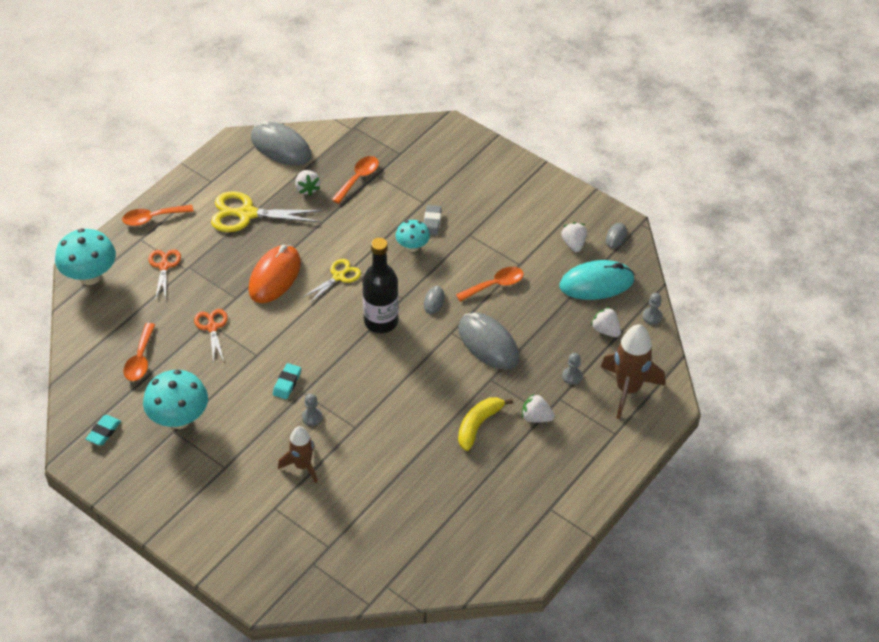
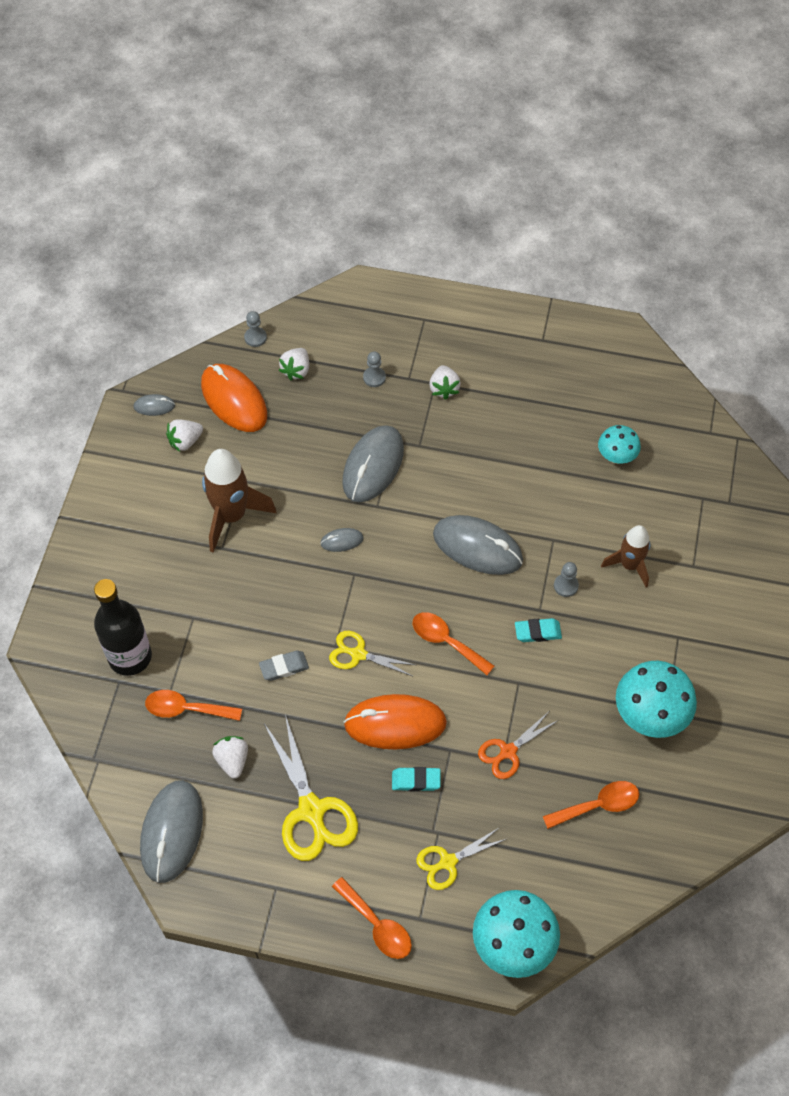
camera: 115 degrees left, 10 degrees up
(104, 432) = (715, 785): turquoise eraser -> turquoise eraser (416, 780)
(164, 266) = (448, 862): orange scissors -> yellow scissors
(307, 188) = (232, 760): white strawberry -> white strawberry turned 60 degrees counterclockwise
(378, 377) = (477, 547): none -> grey mouse
(381, 321) = (400, 580): black bottle -> black bottle (130, 657)
(412, 247) = (271, 597): turquoise mushroom -> turquoise mushroom (616, 457)
(432, 222) = (222, 594): grey eraser -> grey eraser (284, 667)
(478, 425) = (483, 433): yellow banana -> none
(495, 285) = (286, 492): orange spoon -> orange spoon (446, 641)
(596, 283) = (234, 400): turquoise mouse -> orange mouse
(628, 389) = (363, 327): brown rocket -> brown rocket (231, 516)

